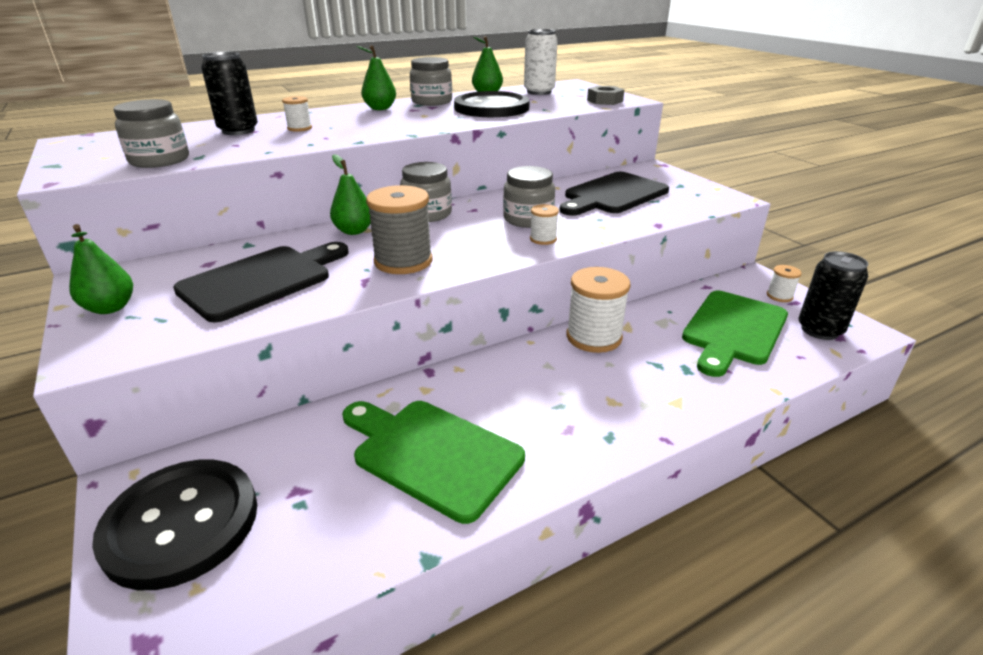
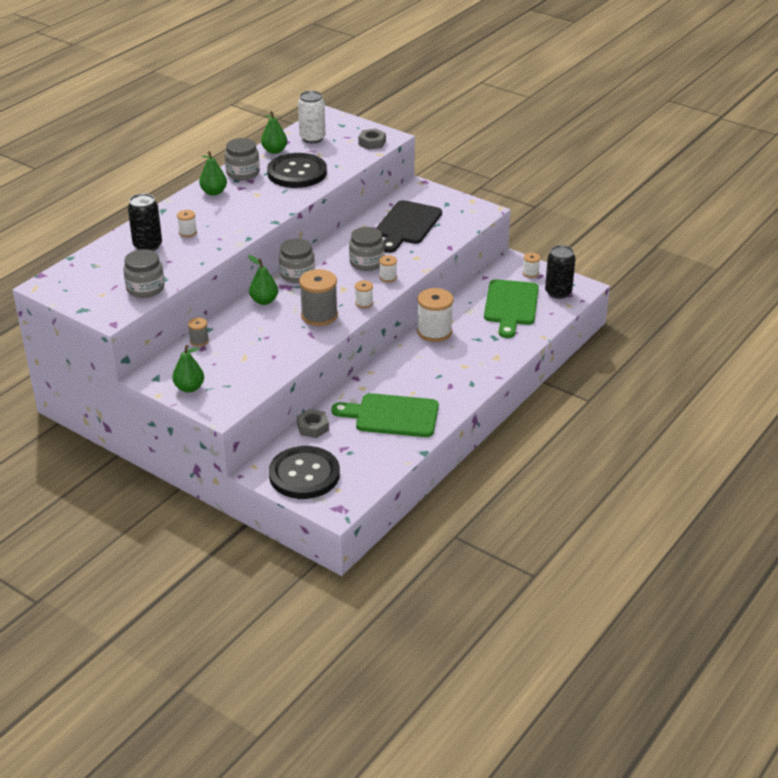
camera: 25 degrees left, 5 degrees up
(216, 254) = (199, 341): none -> grey spool
(261, 280) = (251, 350): black cutting board -> none
(292, 432) = (313, 427): none -> grey nut
(481, 260) = (364, 303): none -> white spool

